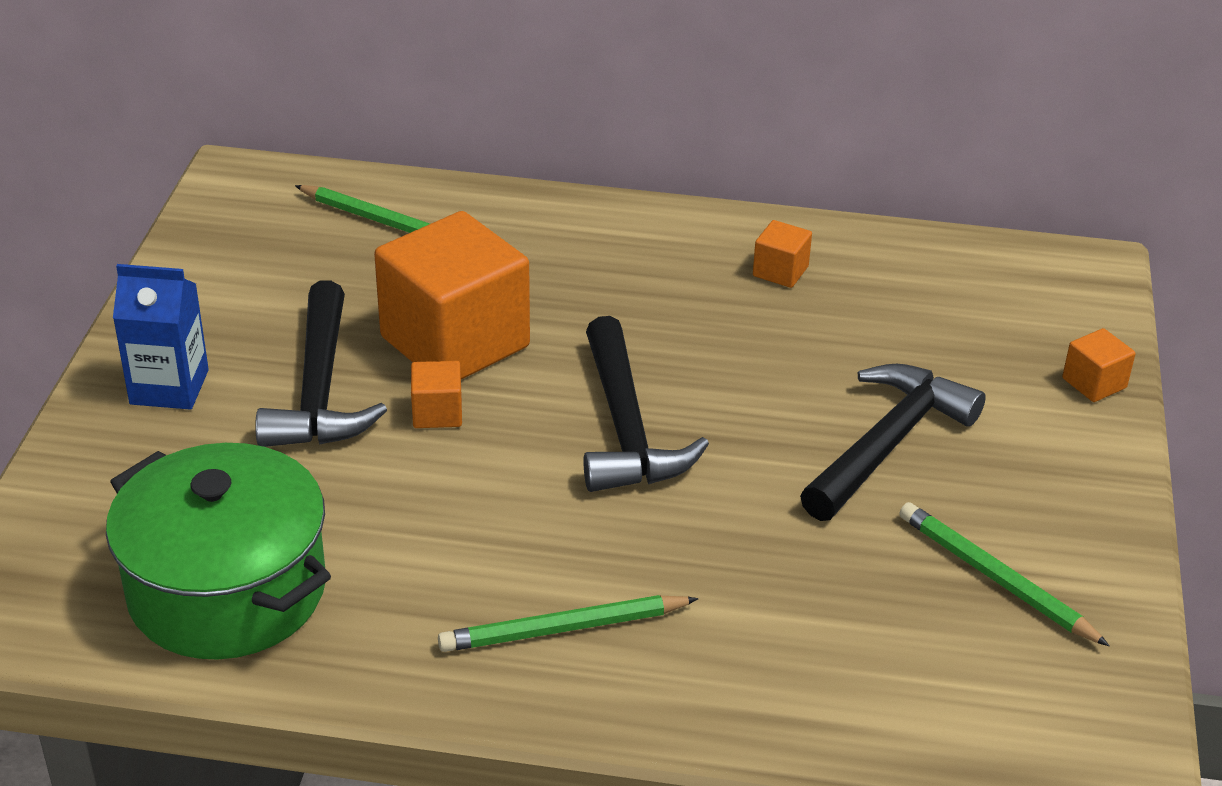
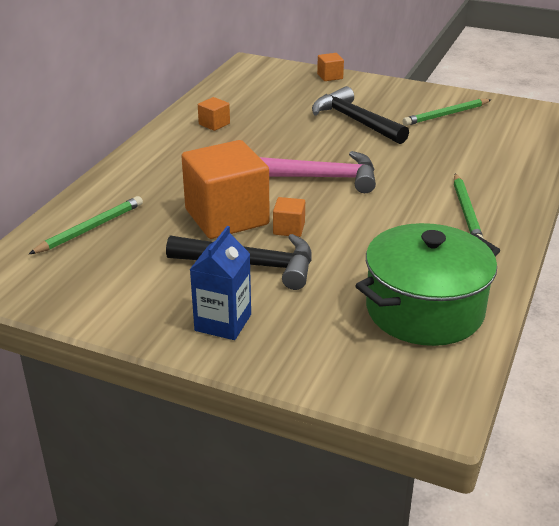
camera: 75 degrees left, 5 degrees down
(626, 428) = (322, 178): black hammer -> pink hammer

